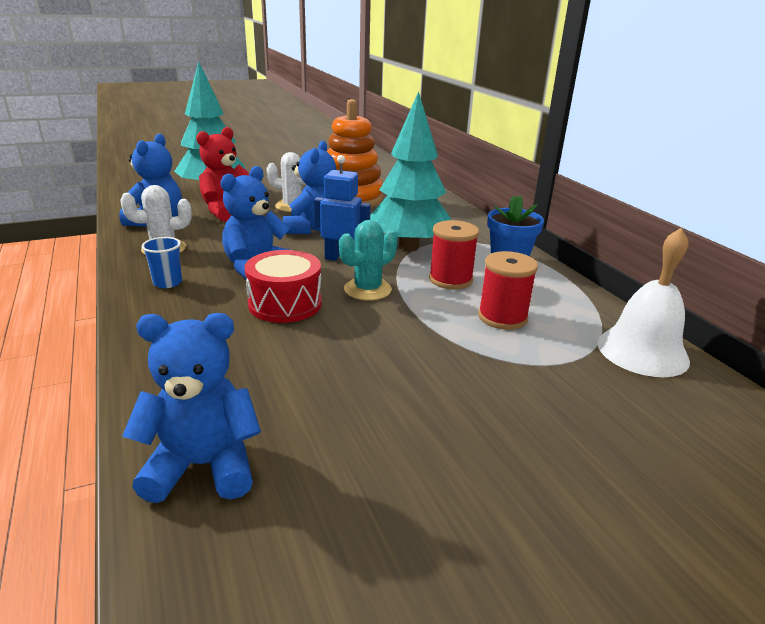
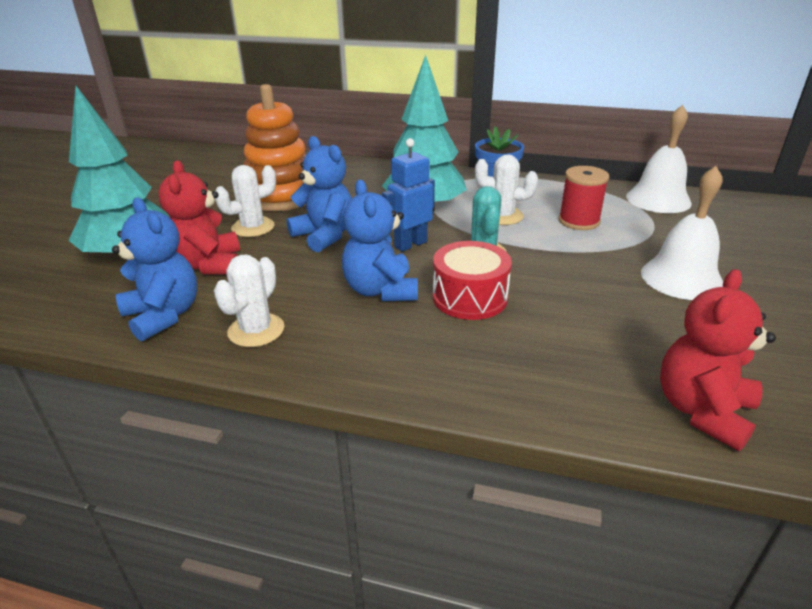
camera: 50 degrees left, 5 degrees up
(167, 282) = (350, 349): blue cup -> none
(203, 465) = (702, 411): blue teddy bear -> red teddy bear
(450, 279) = (502, 216): red spool -> white cactus
(462, 404) = (681, 278): none -> white bell

